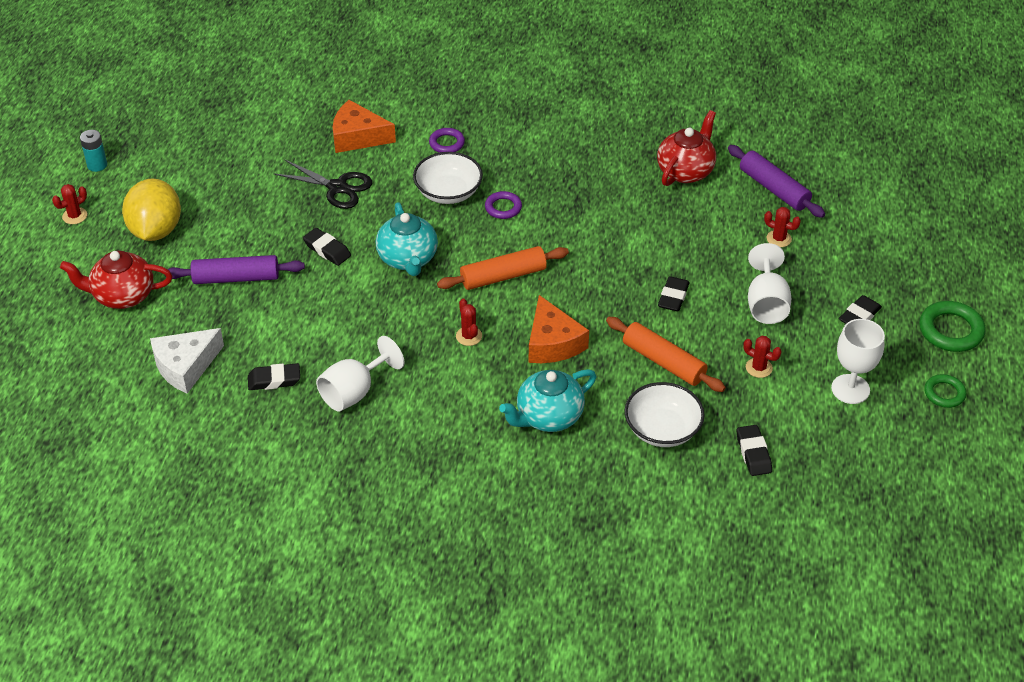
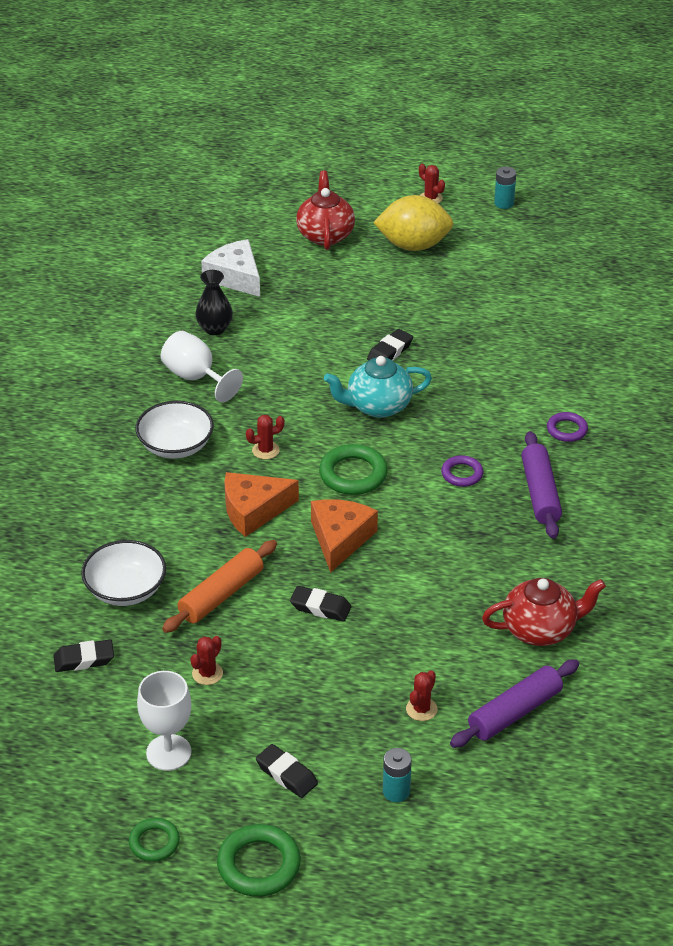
camera: 90 degrees right, 5 degrees down
(236, 278) = (349, 297): purple rolling pin -> purple rolling pin (540, 493)
(274, 380) = (214, 328): black eraser -> black vase
(337, 187) = (484, 354): black scissors -> none
(358, 137) = (569, 364): orange cheese -> orange cheese (340, 539)
(448, 192) = (484, 432): white bowl -> white bowl (176, 446)
(503, 276) = (353, 474): orange rolling pin -> green ring
(548, 417) = (151, 506): turquoise teapot -> none
(685, 171) = (540, 629): red teapot -> red teapot turned 45 degrees counterclockwise
(766, 303) = (309, 688): white goblet -> none
(863, 254) = (396, 791): none -> turquoise battery

